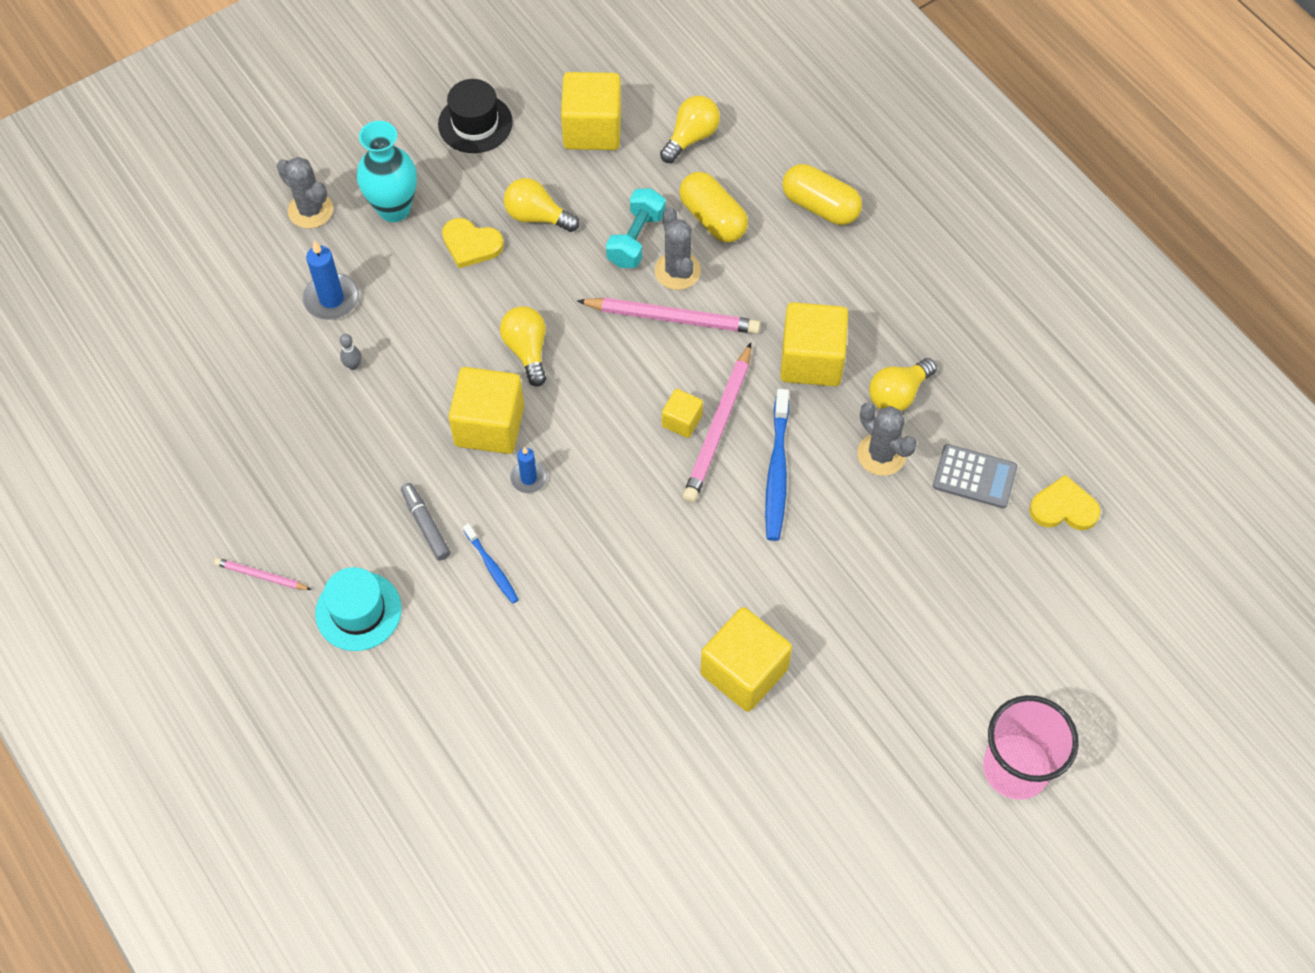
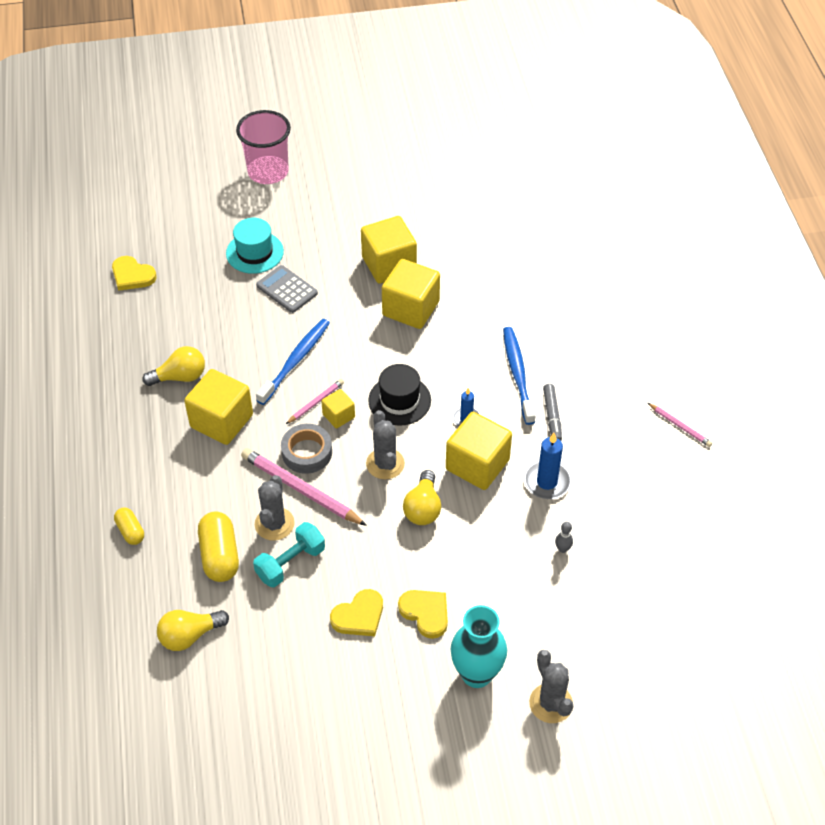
camera: 155 degrees left, 10 degrees down
(331, 299) = (561, 611): blue candle -> blue candle (547, 482)
(358, 611) = (619, 381): turquoise hat -> turquoise hat (254, 252)
(475, 123) = (367, 731): black hat -> black hat (399, 400)
(492, 567) = (518, 374): blue toothbrush -> blue toothbrush, size x1.74
(537, 216) = (359, 616): yellow light bulb -> yellow heart
(592, 129) = (267, 680): yellow cube -> yellow cube (411, 308)
(691, 362) = (307, 452): none -> grey tape
(718, 427) = (316, 402): pink pencil -> pink pencil, size x0.52
(820, 206) = (130, 531): yellow capsule -> yellow capsule, size x0.58
(881, 454) = (220, 345): grey cactus -> grey cactus (385, 464)
(974, 476) = (171, 311): grey calculator -> grey calculator (287, 290)

